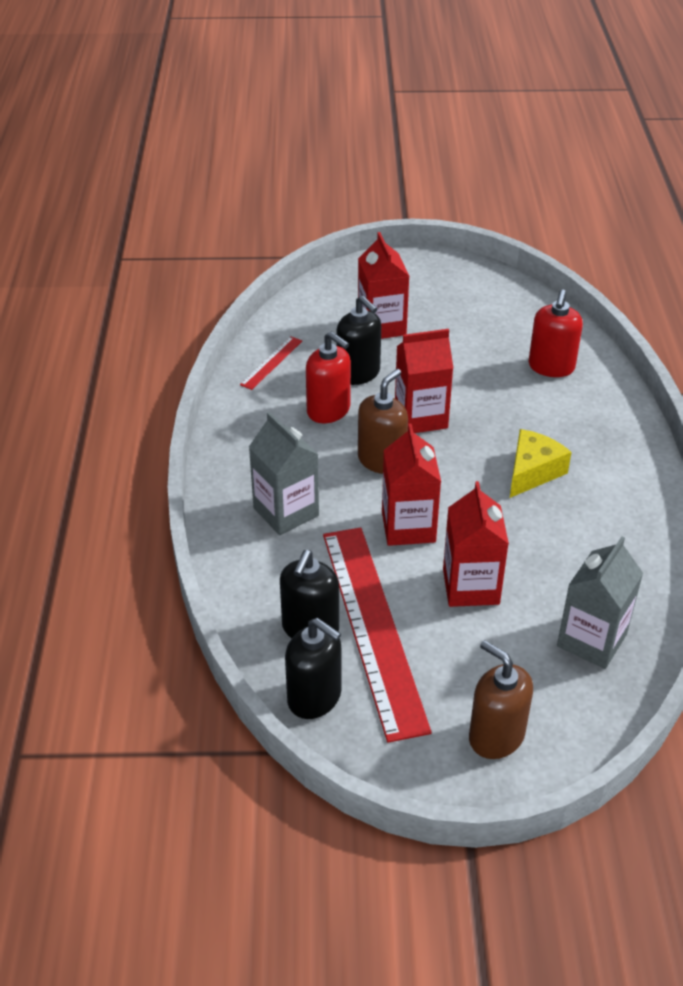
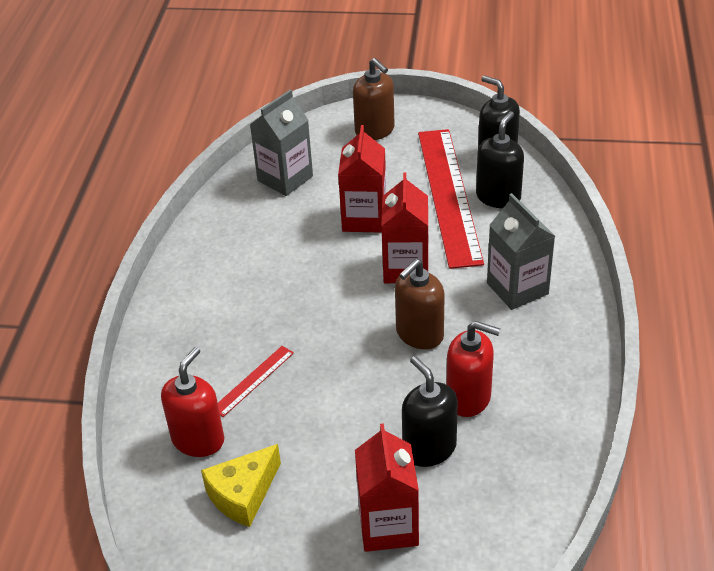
camera: 170 degrees left, 0 degrees up
(271, 362) = (535, 474): red ruler -> red ruler (253, 380)
(329, 410) = (469, 398): red soap dispenser -> red soap dispenser turned 150 degrees clockwise
(421, 417) = (368, 381): red carton -> none
(532, 472) = (274, 312): yellow cheese -> yellow cheese (243, 494)

